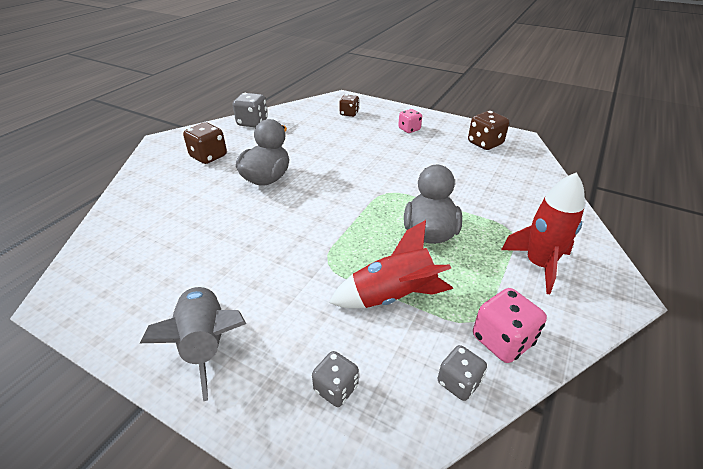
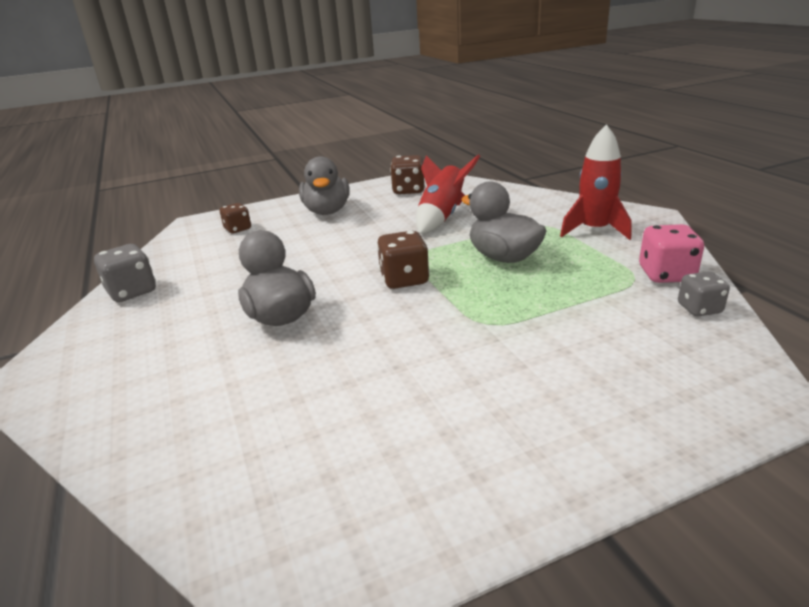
camera: 50 degrees left, 10 degrees down
(206, 343) = (541, 444): grey rocket -> none
(208, 156) = (151, 347): brown dice -> brown dice (404, 279)
(336, 388) = (669, 372): grey dice -> none
(392, 296) = (572, 304): red rocket -> red rocket (442, 217)
(409, 129) = (327, 211): pink dice -> grey duck

